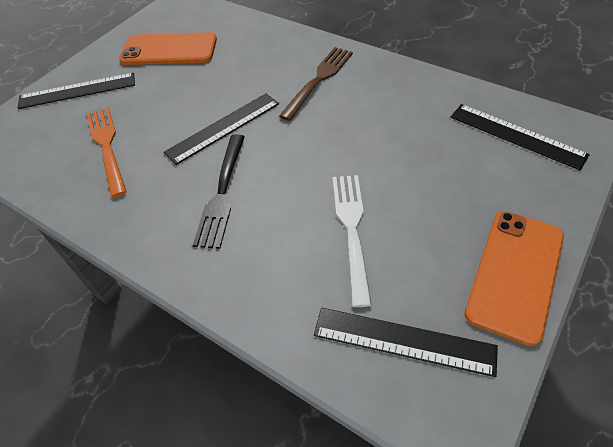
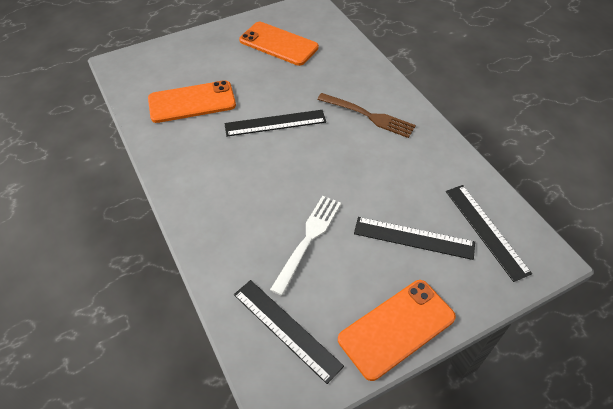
camera: 25 degrees right, 0 degrees up
(77, 91) = (198, 51): black ruler -> black ruler (414, 238)
(107, 146) = (192, 102): orange fork -> orange phone
(222, 193) = (242, 171): black fork -> none
(318, 80) = (368, 116): brown fork -> brown fork turned 60 degrees clockwise

